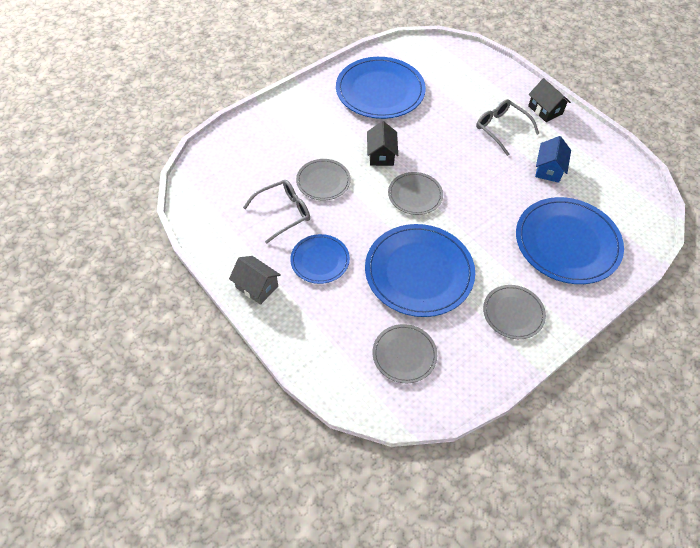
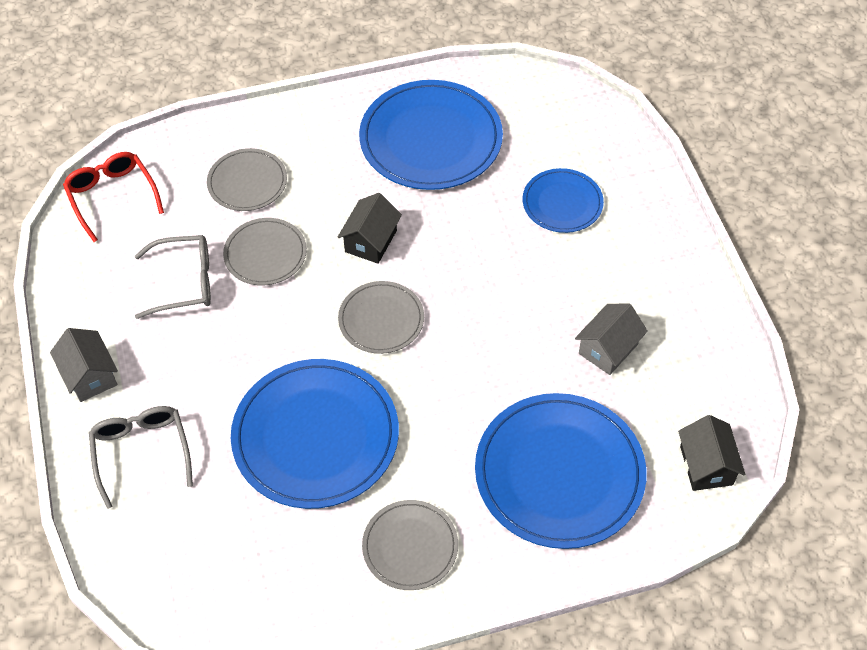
camera: 25 degrees right, 0 degrees up
(206, 179) = (112, 197): none -> red glasses
(320, 260) = (192, 369): blue plate -> blue plate (562, 203)
(404, 354) = (223, 545): grey plate -> grey plate (247, 182)
(501, 129) = (576, 259): grey glasses -> grey glasses (142, 452)
(545, 110) = (667, 251): black house -> black house (706, 465)
(549, 169) = (608, 349): blue house -> grey house

